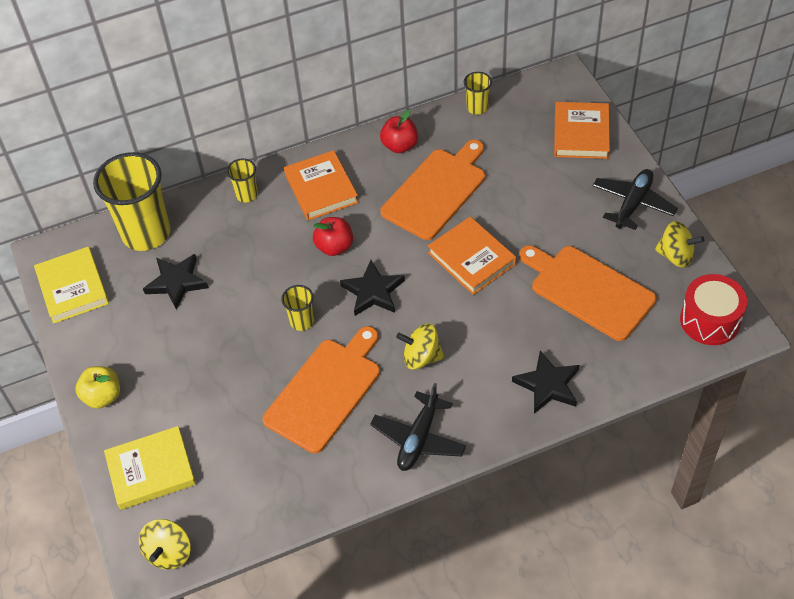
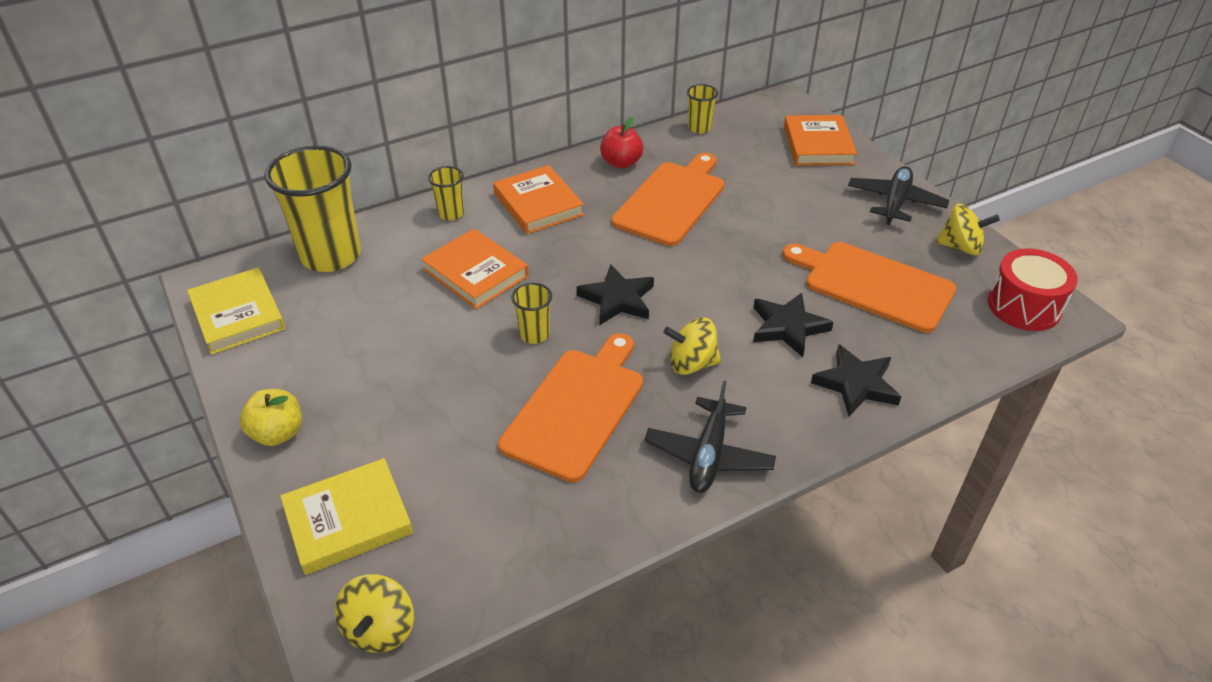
camera: 10 degrees left, 10 degrees down
(176, 282) = (371, 302): black star -> black star (787, 327)
(334, 247) = (563, 257): red apple -> none
(471, 258) = (728, 261): orange book -> orange book (475, 273)

